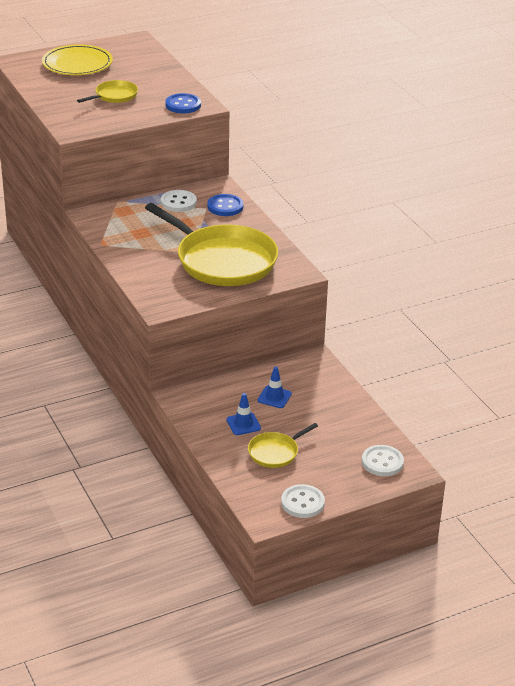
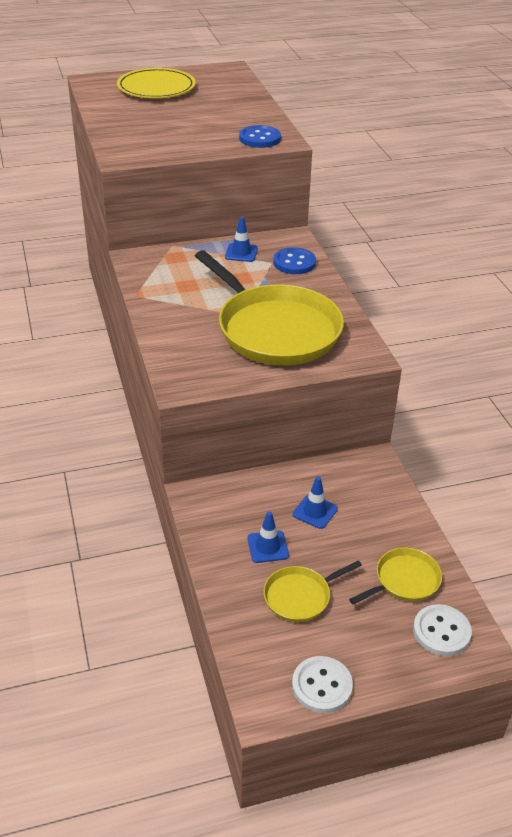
camera: 10 degrees right, 5 degrees up
(114, 96) = (184, 123): yellow pan -> yellow pan (404, 580)
(178, 202) = (241, 253): white button -> blue traffic cone

